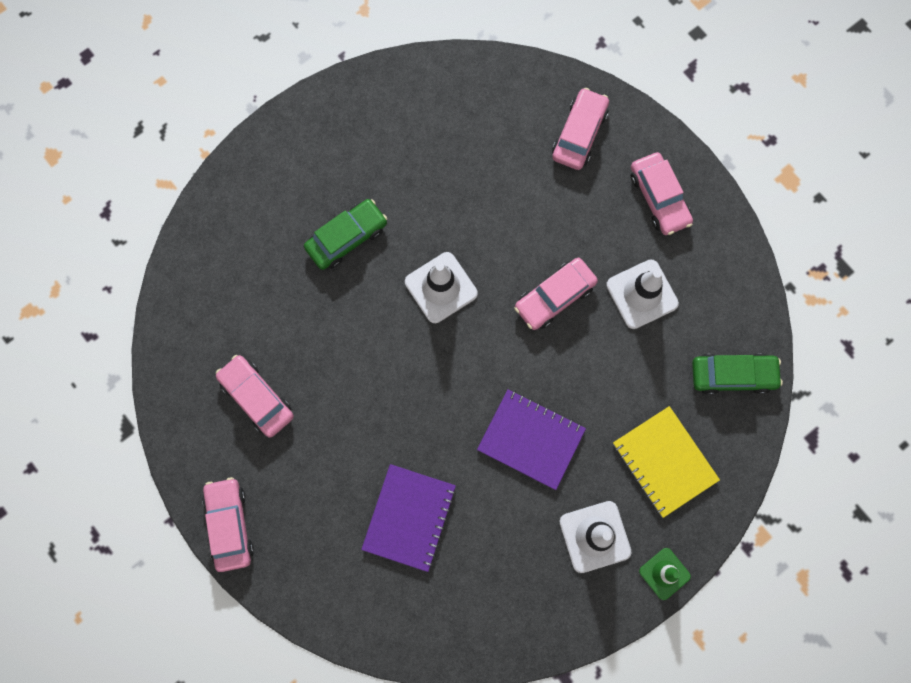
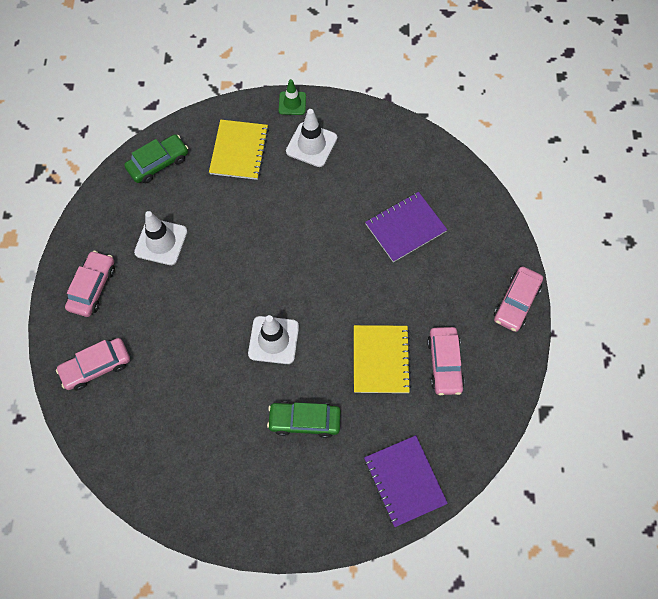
camera: 140 degrees left, 10 degrees down
(322, 351) = (381, 360): none -> yellow notebook
(531, 439) = (300, 215): purple notebook -> purple notebook (404, 481)
(554, 297) = (211, 280): pink car -> none
(732, 375) = (158, 163): green car -> green car turned 105 degrees clockwise

